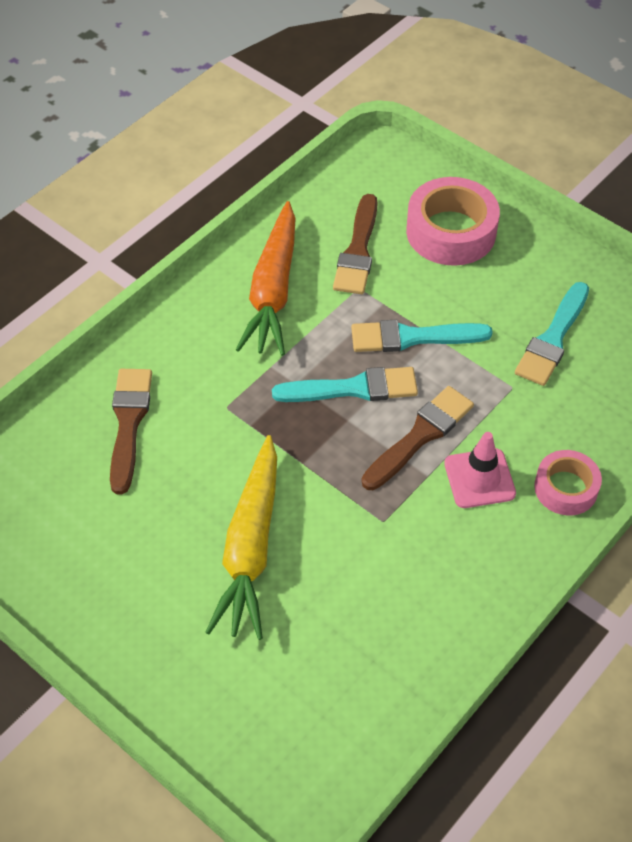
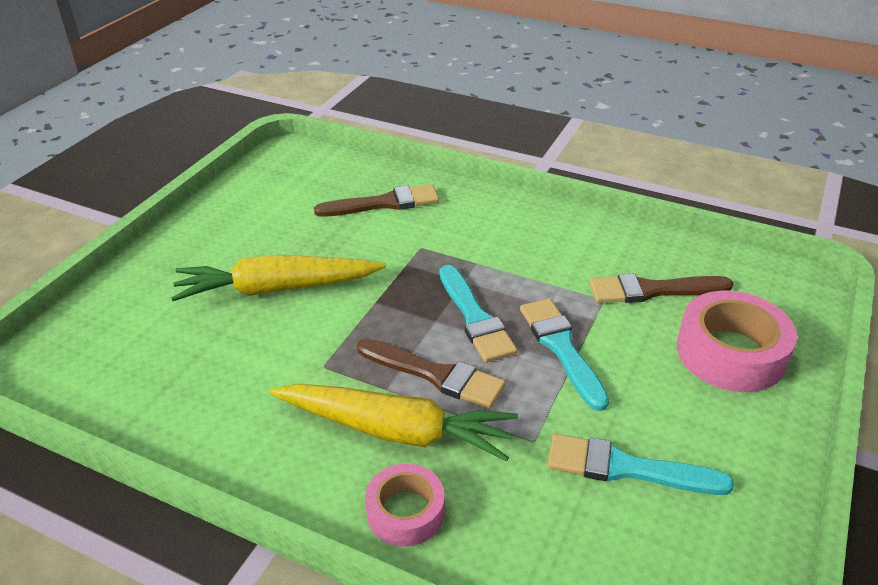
camera: 75 degrees right, 15 degrees down
(273, 290) = (566, 248): orange carrot -> none
(479, 478) = (395, 430): pink traffic cone -> yellow carrot

